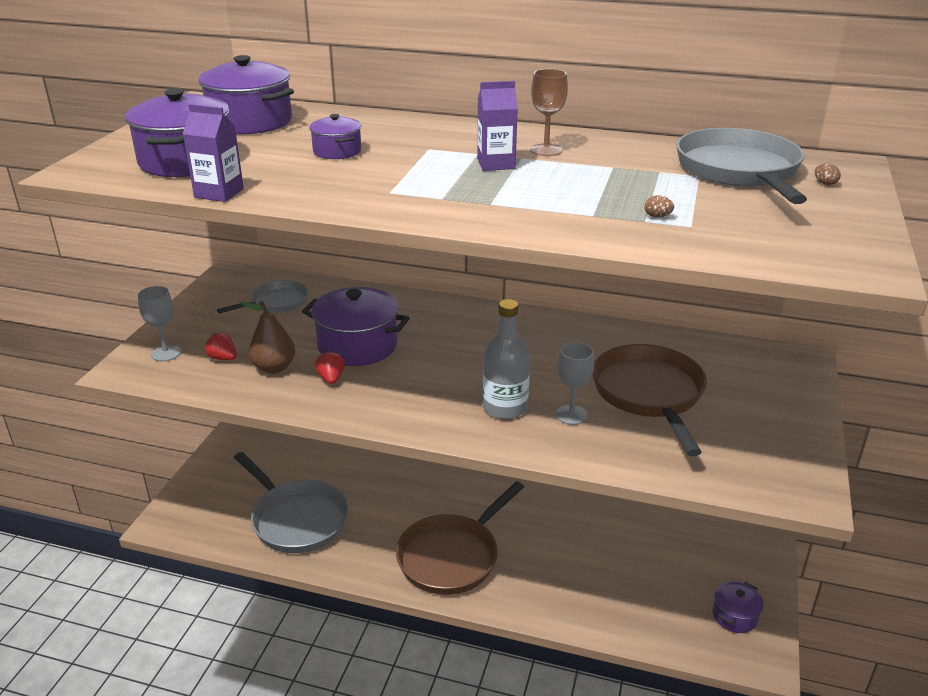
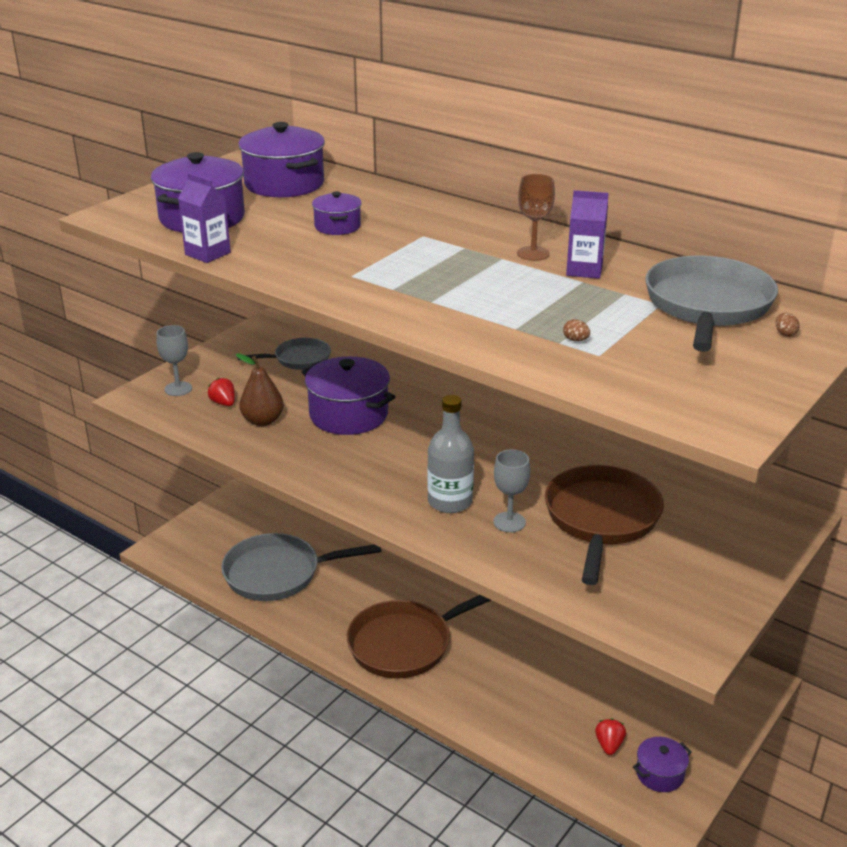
camera: 20 degrees right, 0 degrees up
(296, 519) = (279, 573): grey pan -> grey pan turned 105 degrees clockwise
(331, 379) = (307, 441): red strawberry -> red strawberry (609, 745)
(496, 164) = (472, 261): purple carton -> purple carton (584, 270)

